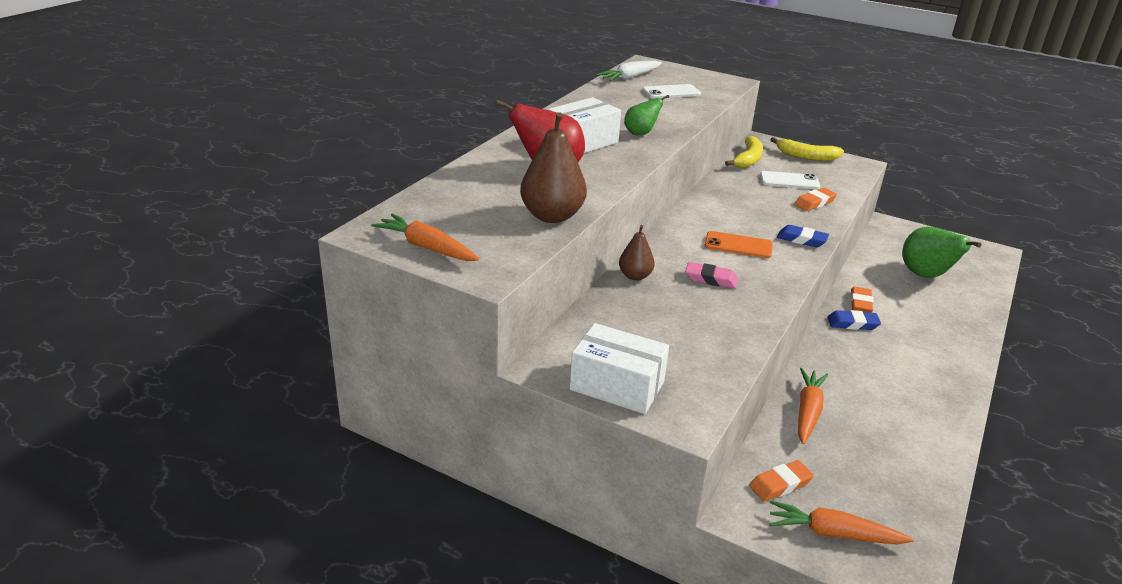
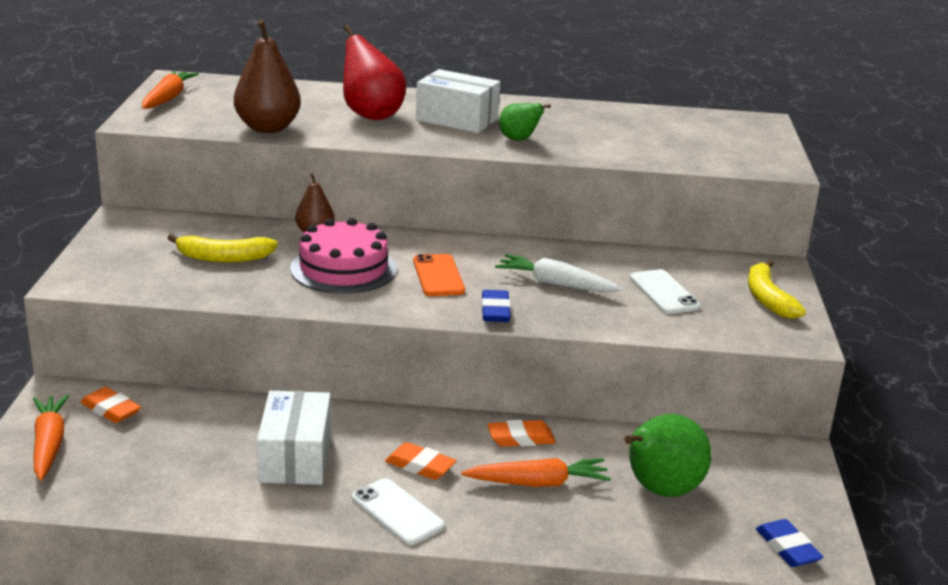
camera: 65 degrees right, 5 degrees down
(617, 386) = (112, 248): white box -> white box (295, 457)
(630, 77) = (692, 118): white carrot -> white carrot (556, 284)
(671, 92) = (677, 141): white phone -> white phone (397, 512)
(711, 279) = (343, 269): pink eraser -> pink cake
(748, 159) = (697, 262): yellow banana -> yellow banana (223, 258)
(807, 411) = (245, 416): orange carrot -> orange carrot (538, 483)
(814, 203) = (616, 313): orange eraser -> orange eraser (420, 466)
(852, 323) = (461, 435): blue eraser -> blue eraser (787, 548)

